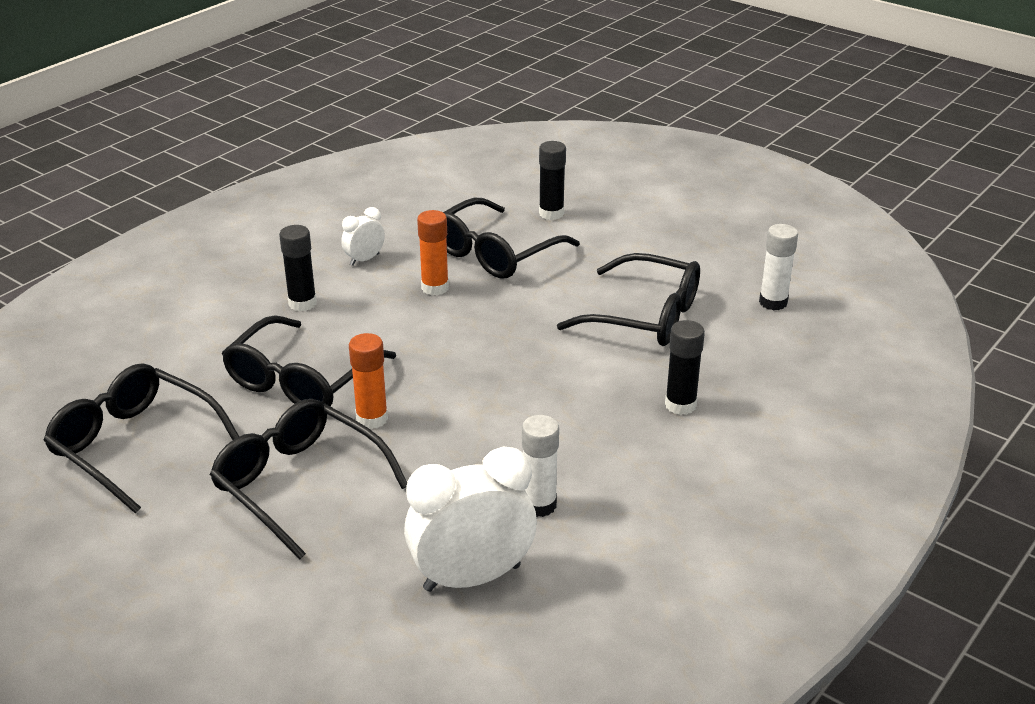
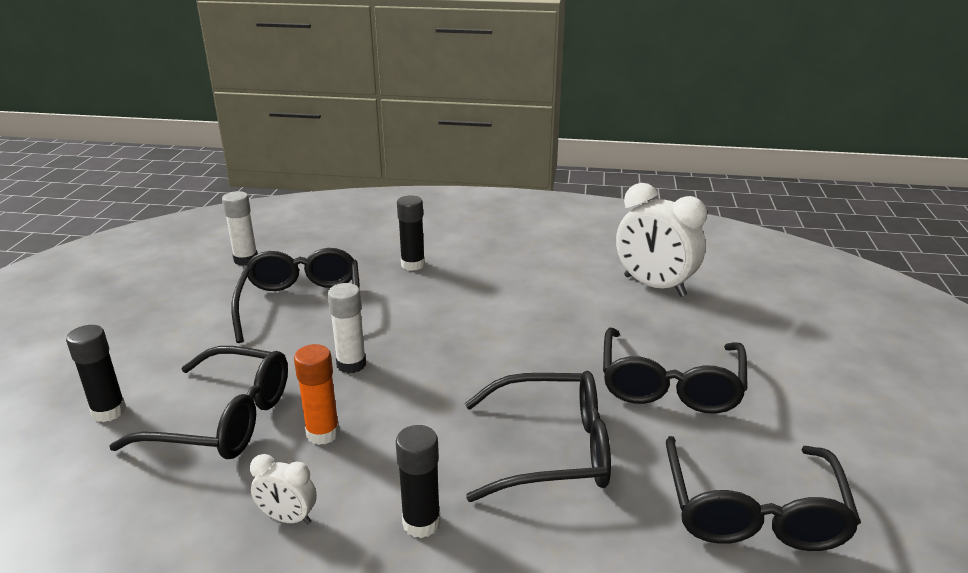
camera: 120 degrees left, 5 degrees down
(372, 419) = (560, 384): orange glue stick -> none
(539, 505) = (568, 284): white glue stick -> white glue stick (351, 364)

